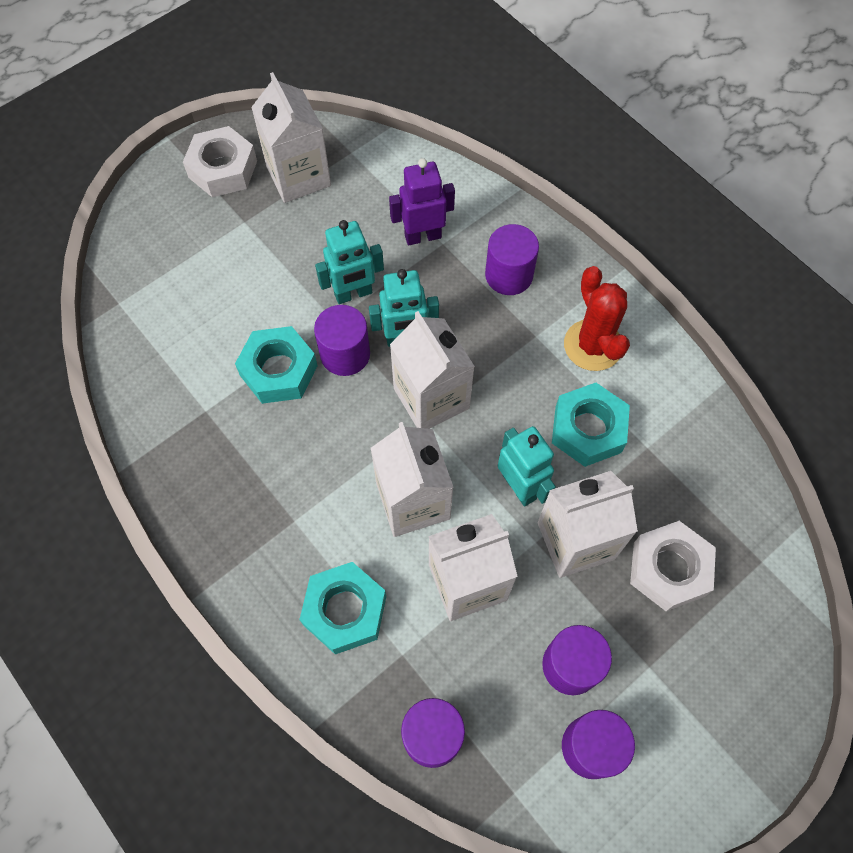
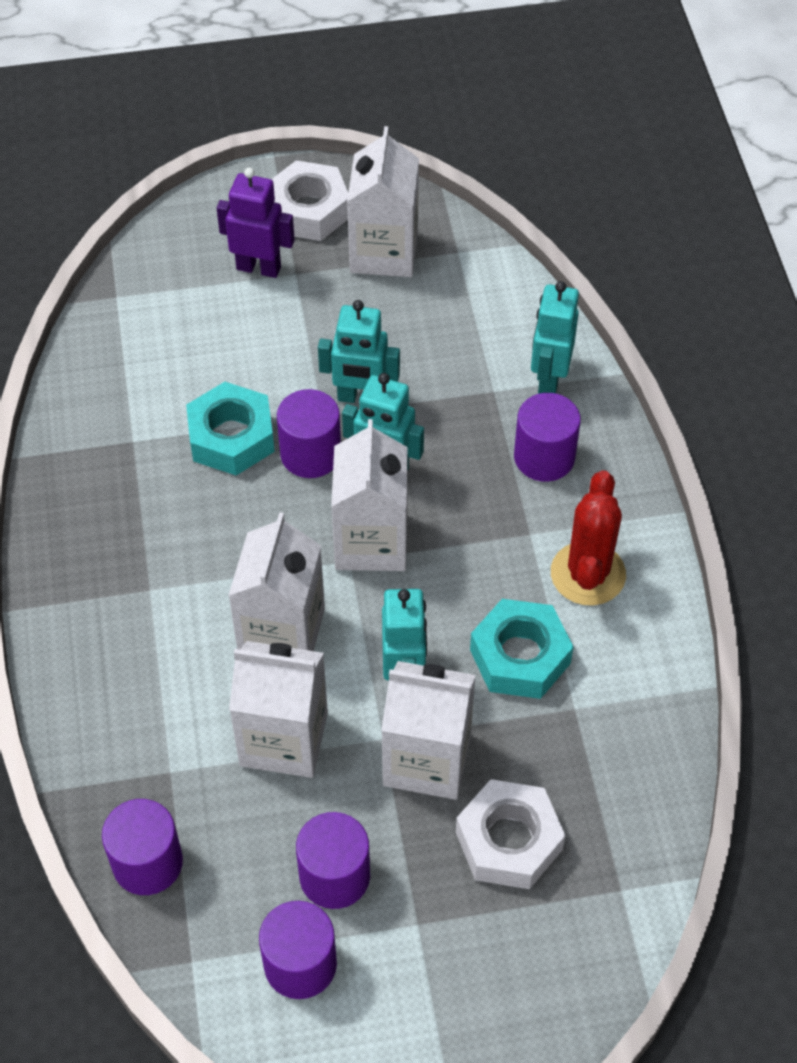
camera: 30 degrees right, 10 degrees down
(345, 610) = (141, 700): turquoise nut -> none
(422, 236) = (476, 373): purple robot -> purple robot (259, 268)
(475, 216) = (549, 379): none -> turquoise robot

